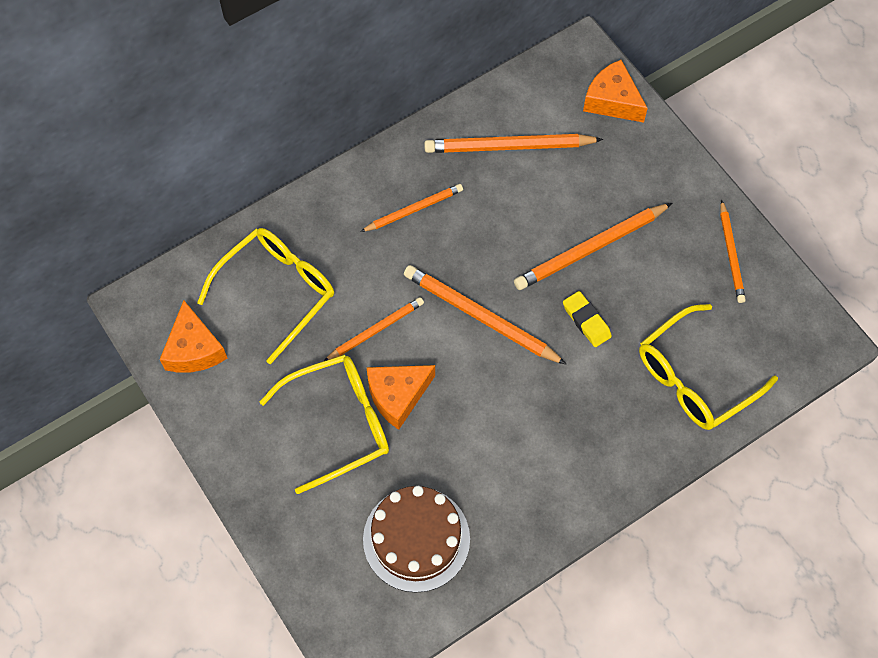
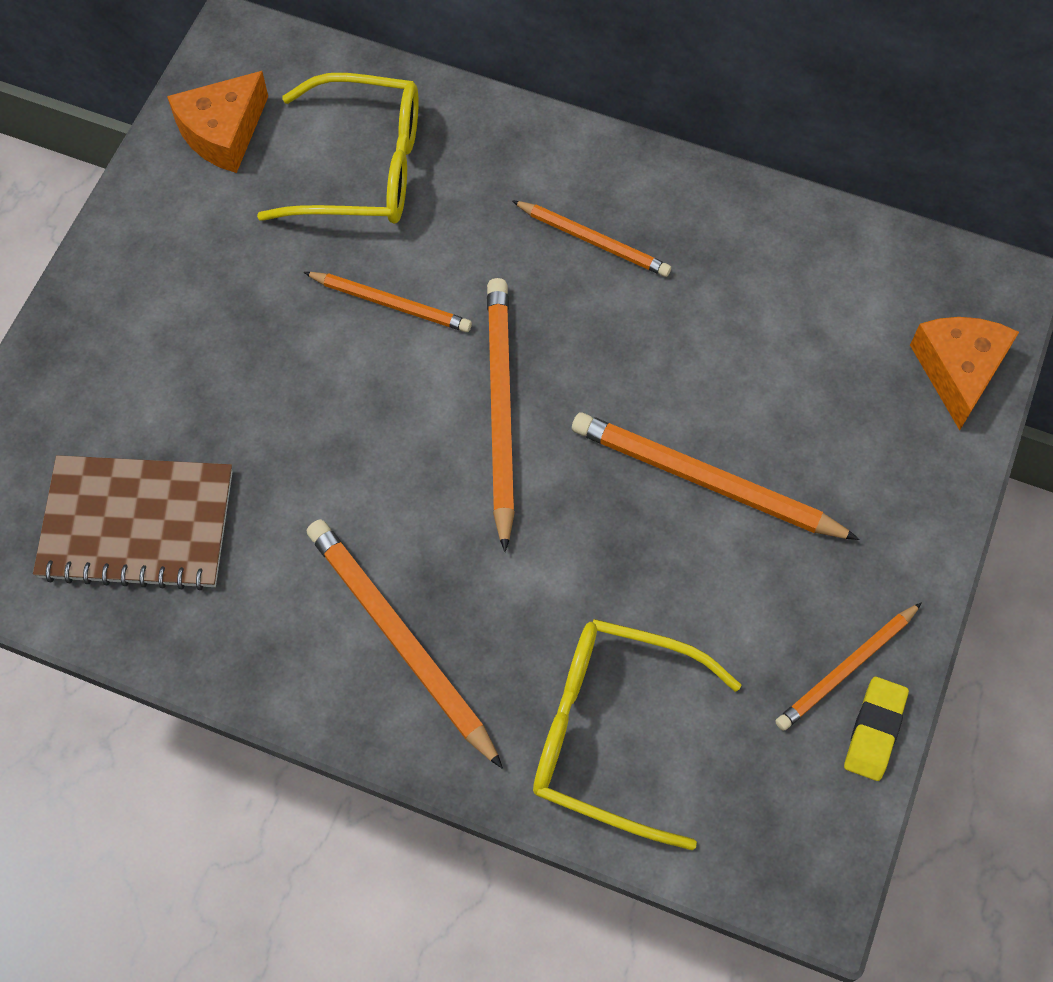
camera: 55 degrees right, 0 degrees up
(339, 423) = (234, 342): yellow glasses -> none
(397, 396) = (318, 383): orange cheese -> none
(416, 539) = (137, 525): brown cake -> brown notebook
(509, 146) = (778, 291): orange pencil -> orange pencil (401, 640)
(586, 321) = (592, 541): yellow eraser -> yellow eraser (874, 730)

